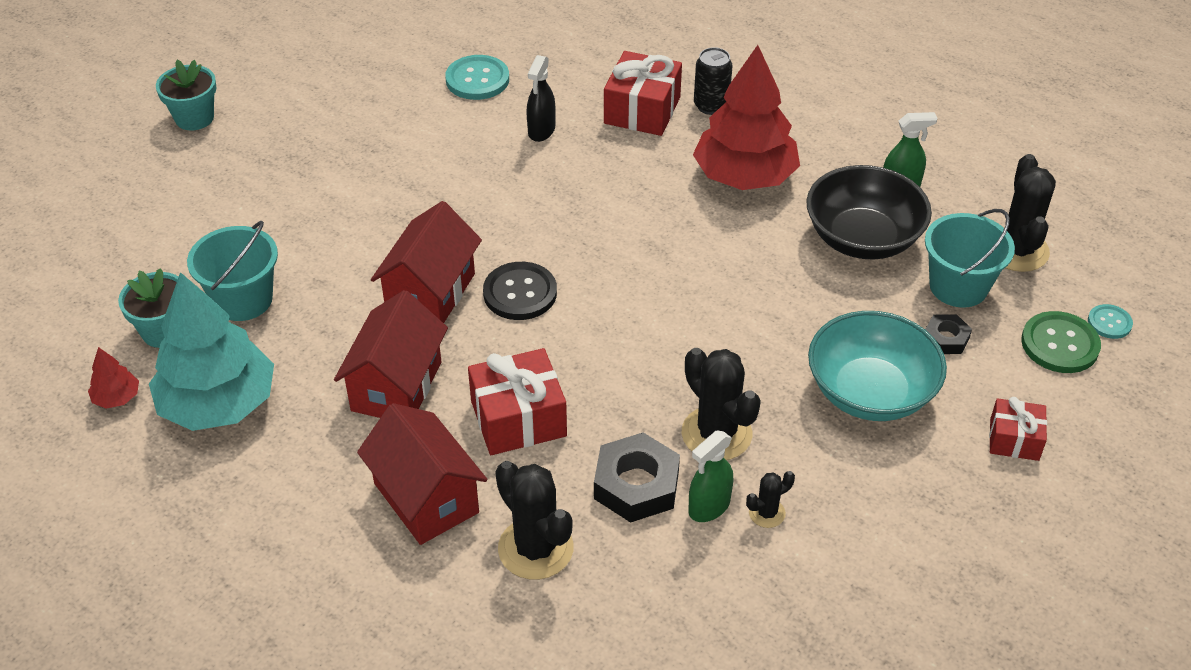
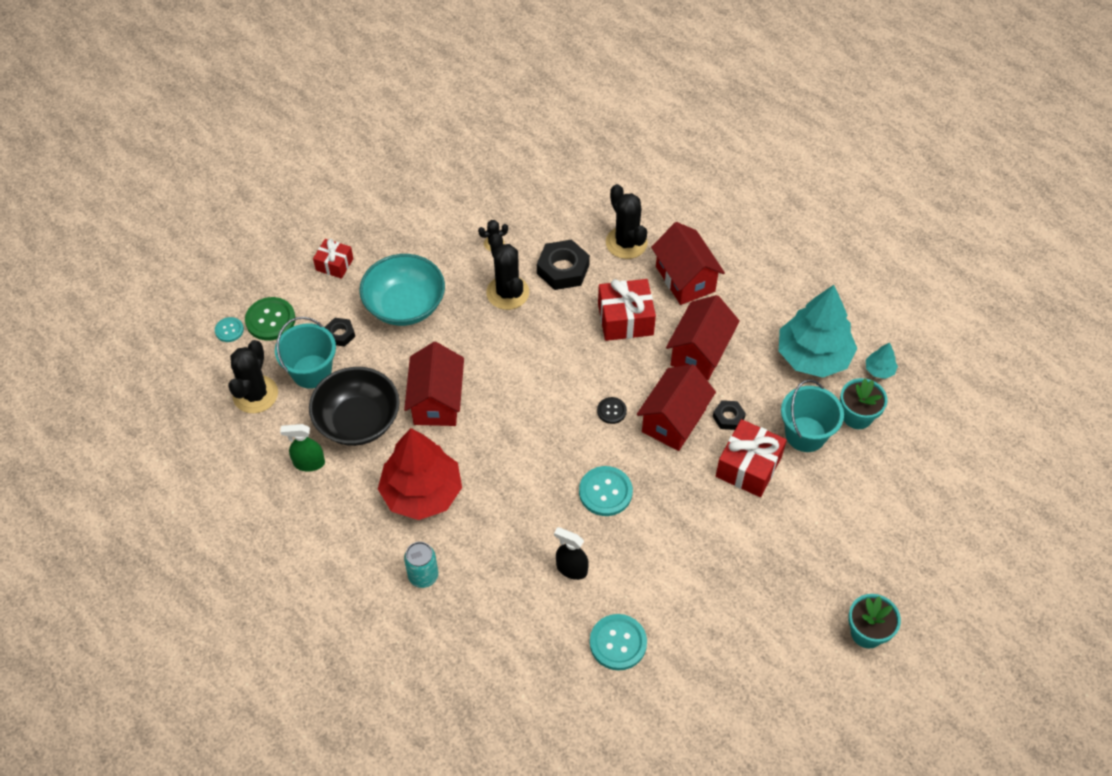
camera: 170 degrees left, 10 degrees up
(117, 398) = (879, 370): red tree -> turquoise tree
(352, 306) = (728, 417): none -> black nut
(513, 204) = (605, 492): none -> turquoise button
(520, 293) = (611, 411): black button -> black button, size x0.57
(541, 131) = (571, 569): black spray bottle -> black spray bottle turned 90 degrees counterclockwise
(642, 110) = (482, 580): red gift -> red gift (748, 467)
(709, 507) = (525, 251): green spray bottle -> none
(711, 106) = (423, 576): black can -> turquoise can
(767, 274) = (437, 401): none -> red house

